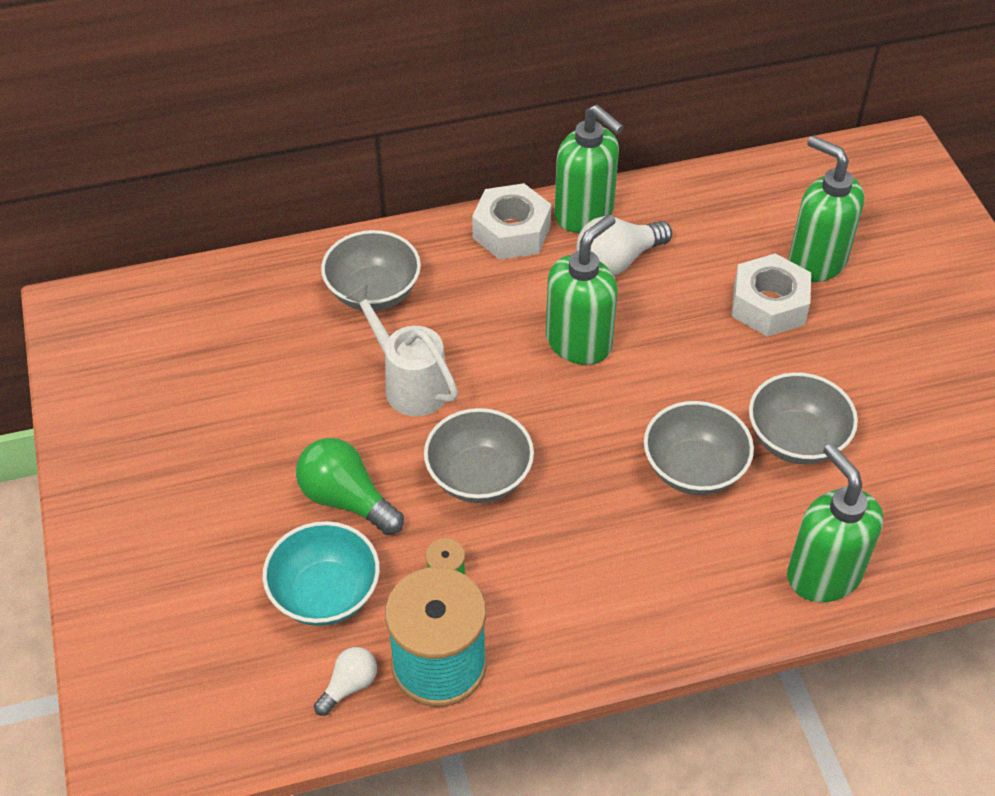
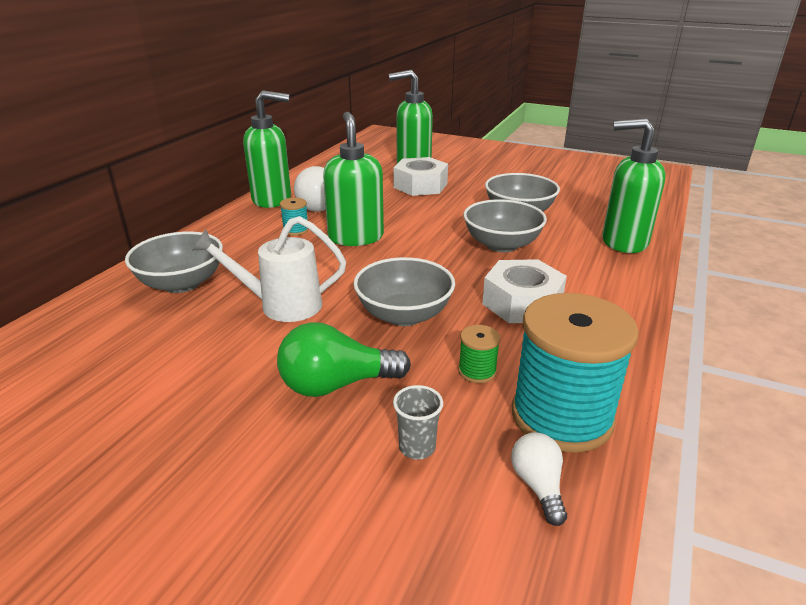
camera: 50 degrees left, 20 degrees down
(325, 594) = (417, 447): turquoise bowl -> grey cup
(511, 232) = (239, 222): white nut -> white nut (522, 303)
(542, 286) = (296, 230): none -> turquoise spool

